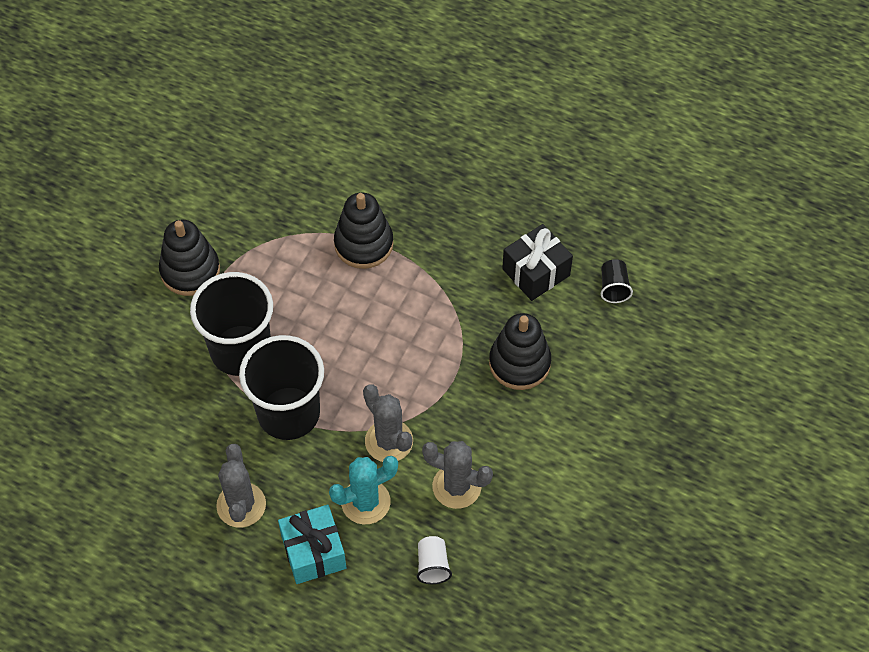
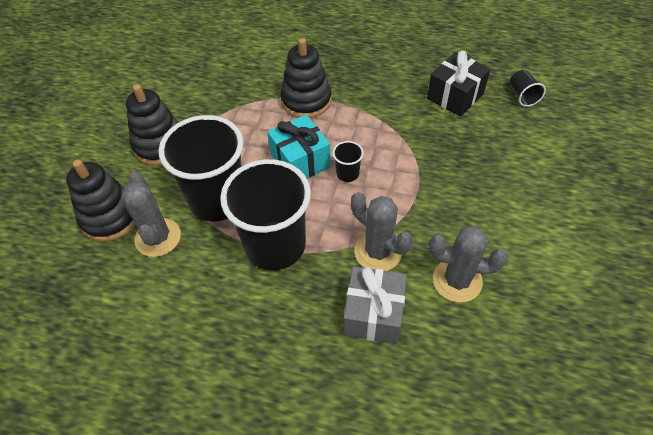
camera: 10 degrees left, 5 degrees down
(241, 505) = (247, 343): grey cactus -> grey cactus (158, 237)
(313, 552) = (335, 378): turquoise gift -> turquoise gift (300, 161)
(365, 502) = (373, 314): turquoise cactus -> grey gift
(384, 347) = (347, 174): none -> black cup
(432, 565) = (463, 365): white cup -> none
(519, 363) = (470, 164): black stacking toy -> black stacking toy (110, 217)

